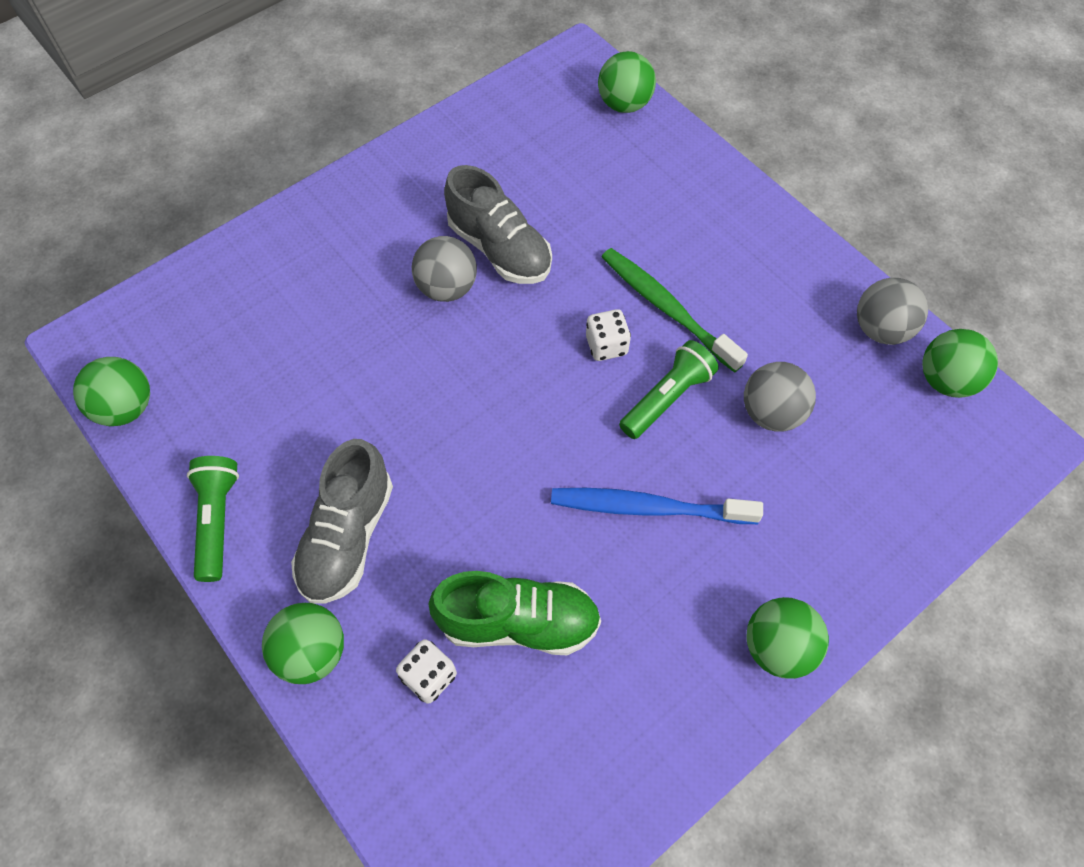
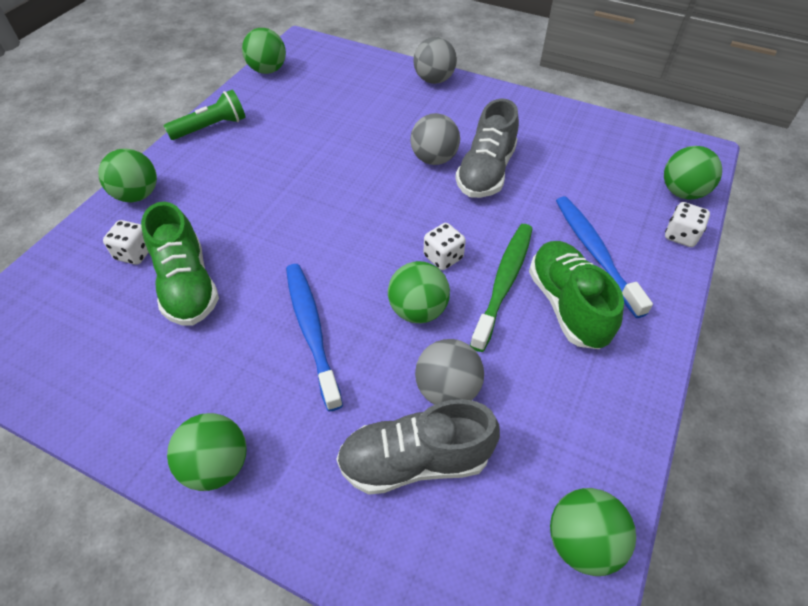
camera: 65 degrees right, 10 degrees down
(347, 536) = (221, 182): grey shoe -> grey shoe (415, 460)
(666, 215) = (595, 253): none -> blue toothbrush
(666, 398) = (418, 310): green flashlight -> green ball
(678, 139) = (680, 236): none -> white dice
(718, 271) = (567, 305): none -> green shoe
(881, 329) = (600, 457): grey ball -> grey ball (434, 80)

